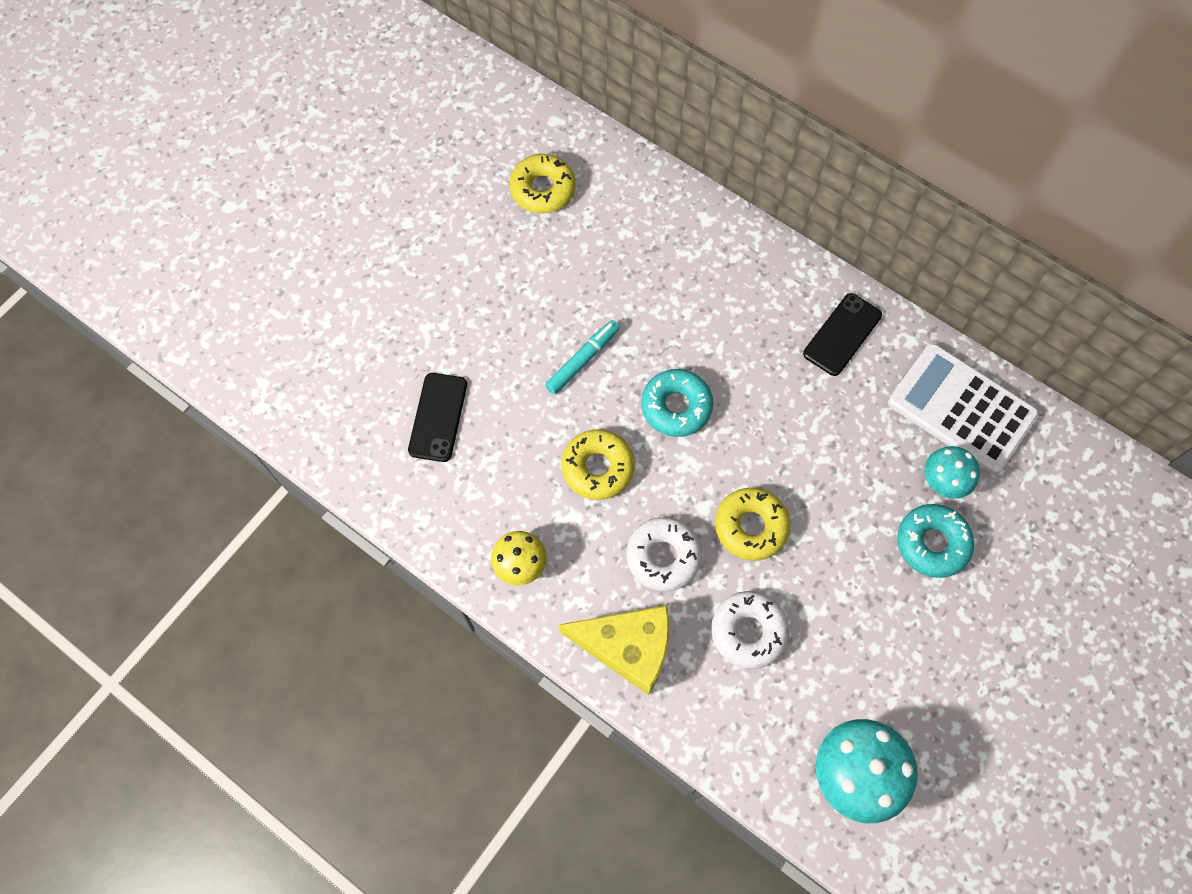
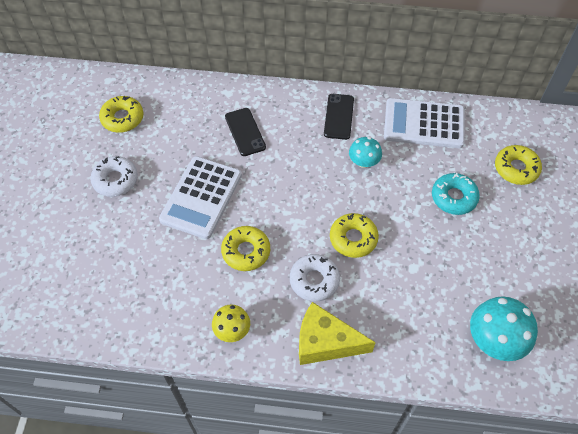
camera: 30 degrees left, 10 degrees down
(438, 417) = (130, 272): black phone -> black phone (245, 132)
(583, 360) = (201, 197): turquoise marker -> white calculator
(627, 647) = (325, 342): yellow cheese -> yellow cheese turned 150 degrees counterclockwise
(676, 406) = (271, 196): turquoise donut -> none
(748, 631) = (388, 295): white donut -> white donut (115, 180)
(944, 481) = (438, 163): turquoise mushroom -> turquoise mushroom (364, 162)
(1056, 549) = (516, 168): none -> yellow donut

